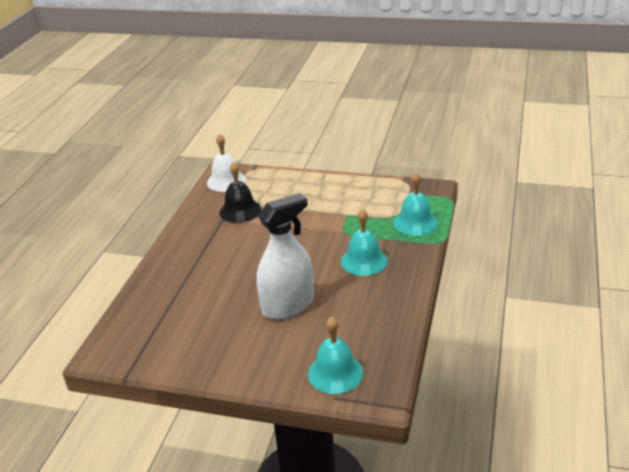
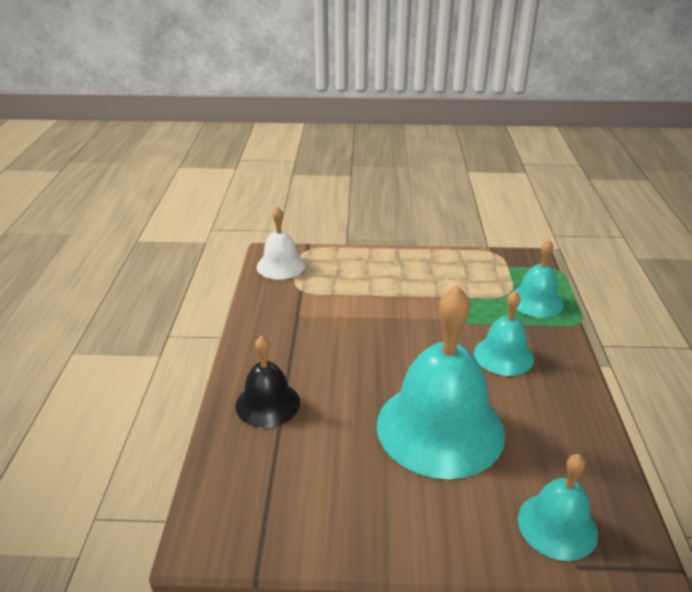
camera: 15 degrees left, 0 degrees up
(240, 211) = (315, 302): black bell -> black bell (267, 403)
(288, 305) = (440, 428): white spray bottle -> turquoise bell

